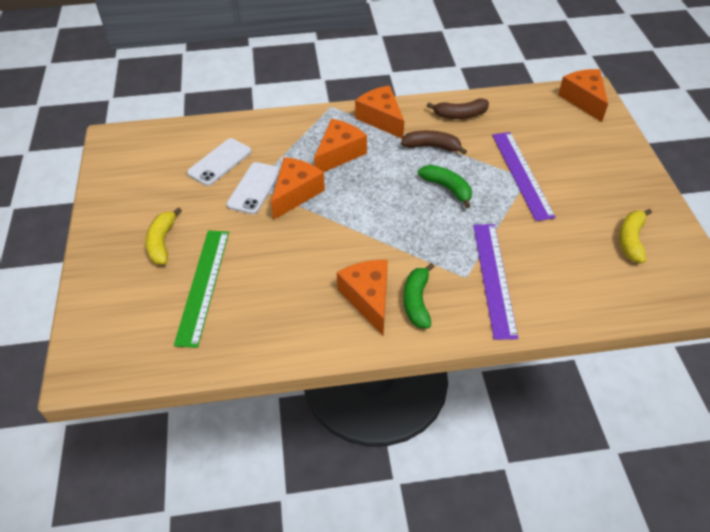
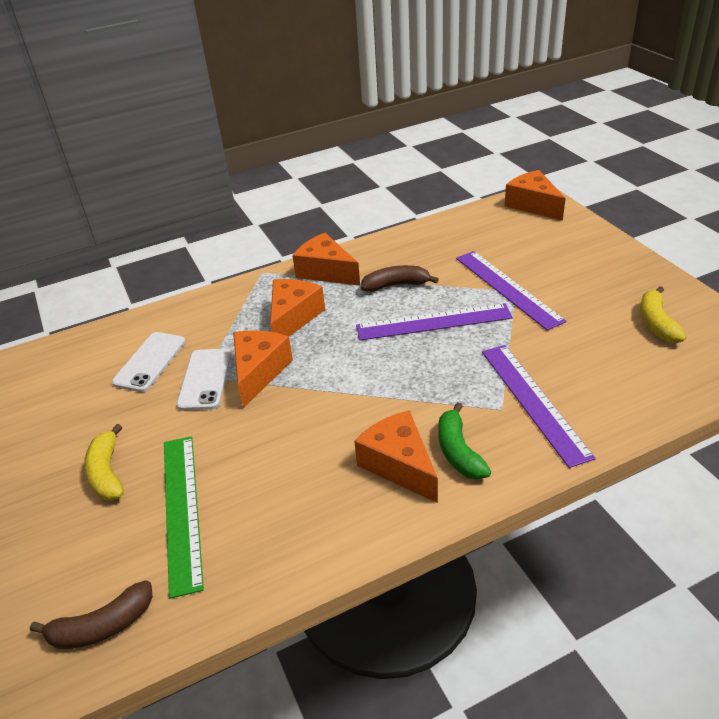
camera: 15 degrees left, 10 degrees down
(447, 188) = (433, 322): green banana -> purple ruler
(460, 115) = (412, 248): brown banana -> brown banana (102, 626)

